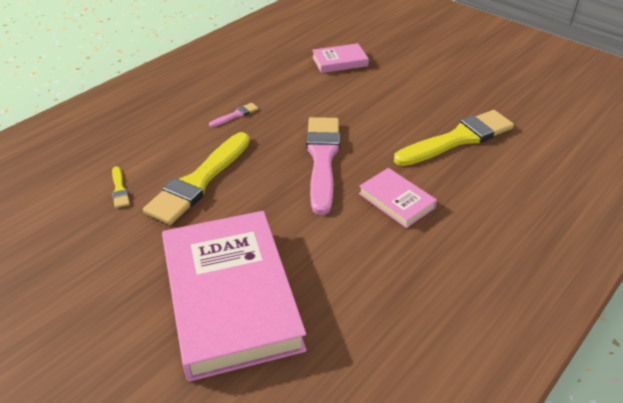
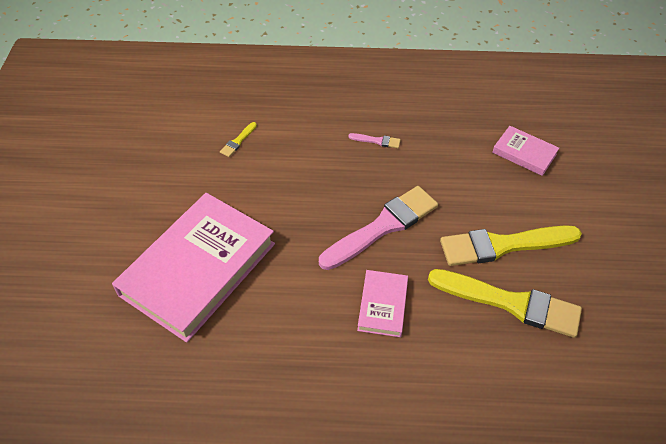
camera: 50 degrees right, 10 degrees up
(199, 181) = (286, 174): yellow brush -> yellow brush (503, 245)

